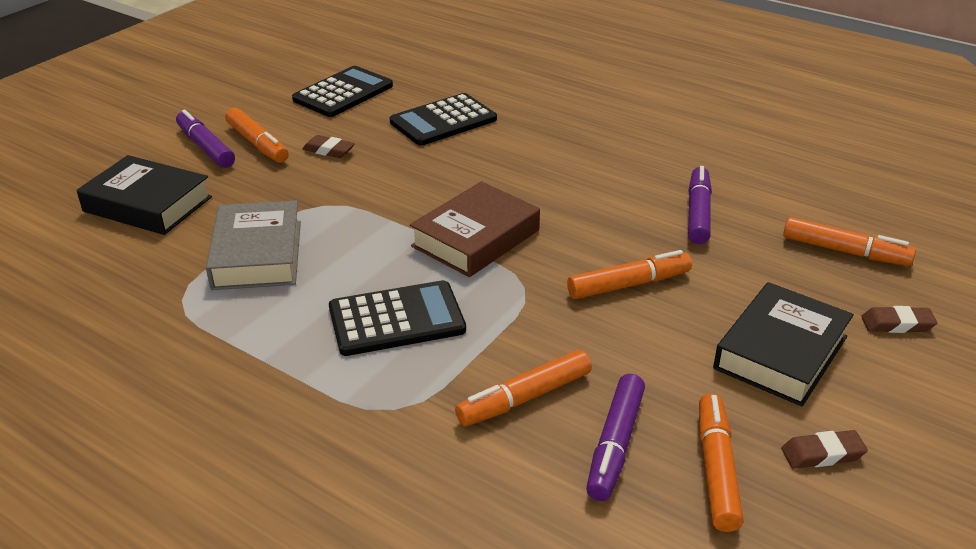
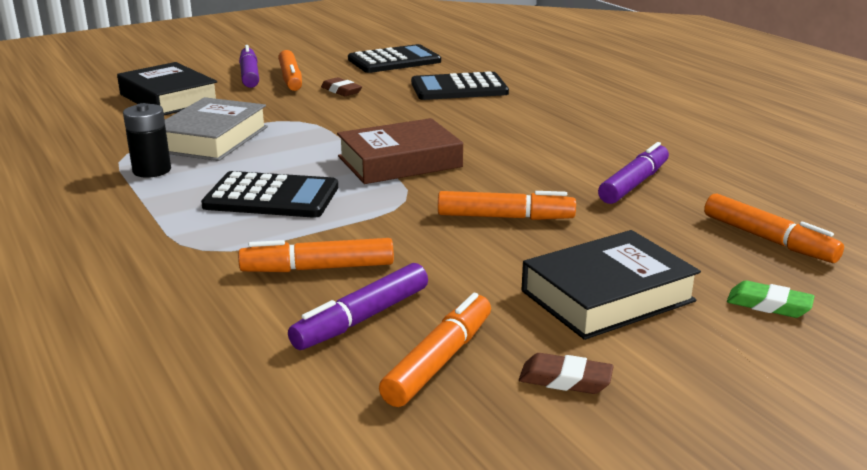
camera: 25 degrees right, 10 degrees down
(236, 317) = (152, 170): none -> black battery
(897, 324) = (768, 305): brown eraser -> green eraser

